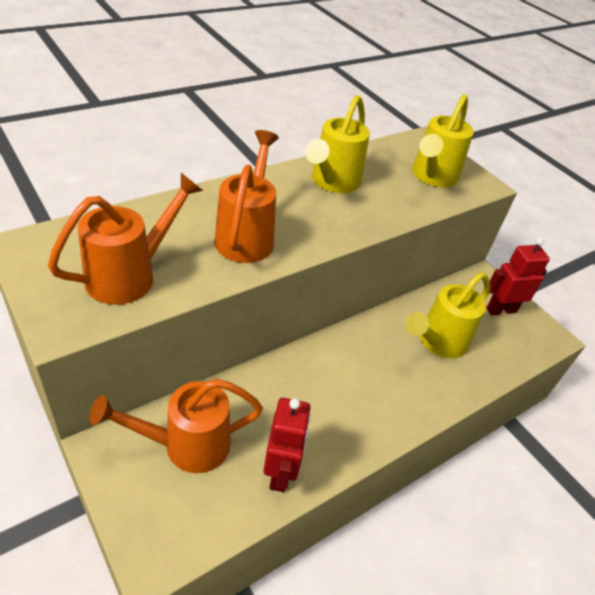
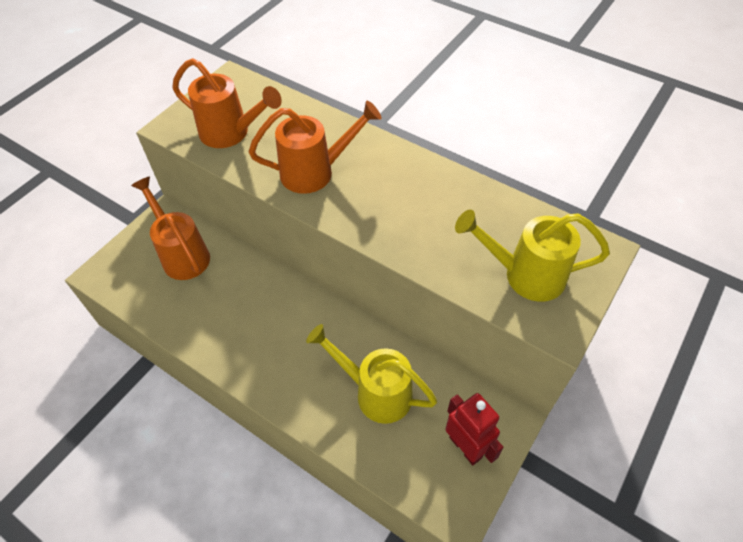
camera: 75 degrees right, 10 degrees up
(280, 472) = (181, 316): red robot -> none
(332, 182) = (438, 199): yellow watering can -> none

